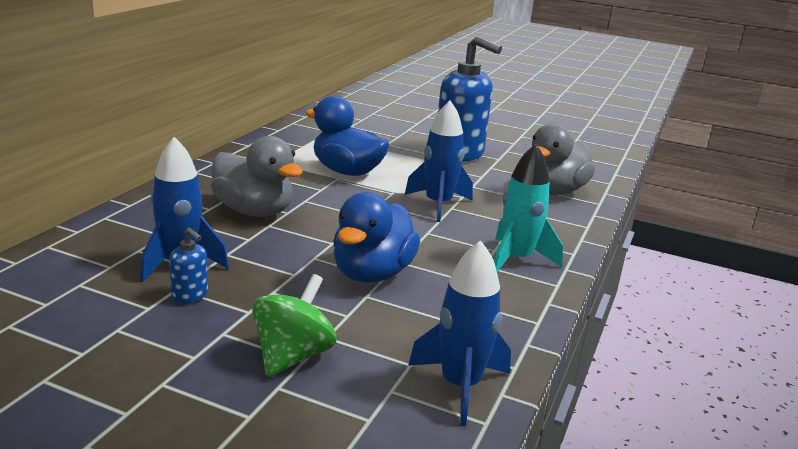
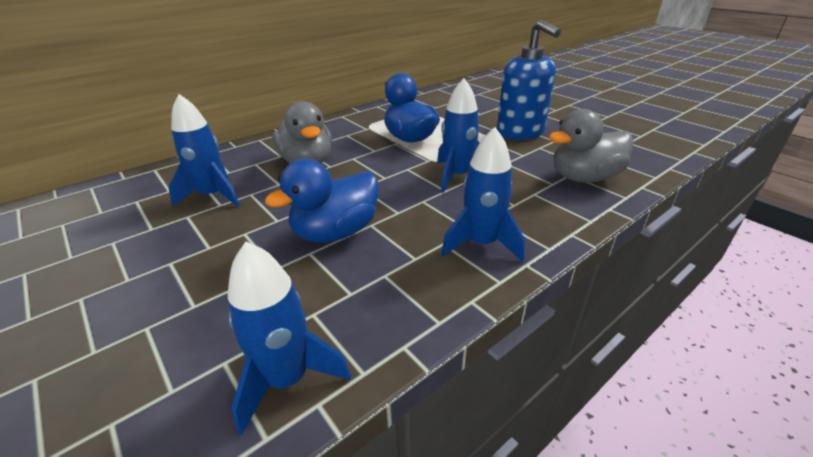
camera: 30 degrees right, 10 degrees up
(190, 295) = (187, 224): blue soap dispenser -> none
(292, 356) = (190, 299): green spinning top -> none
(516, 260) = (481, 244): turquoise rocket -> blue rocket

